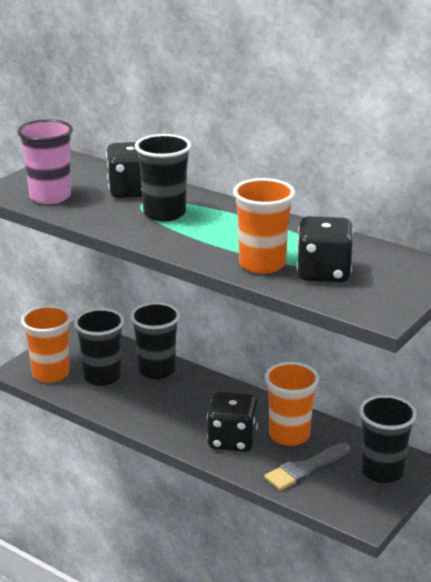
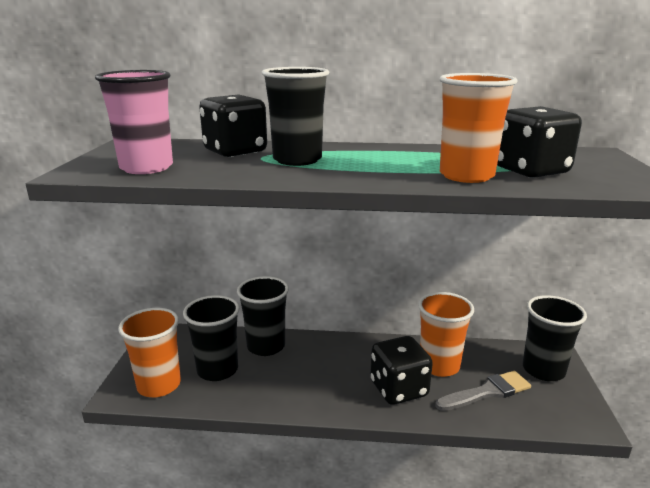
camera: 30 degrees left, 5 degrees down
(305, 468) = (487, 392): grey brush -> grey brush turned 135 degrees counterclockwise

